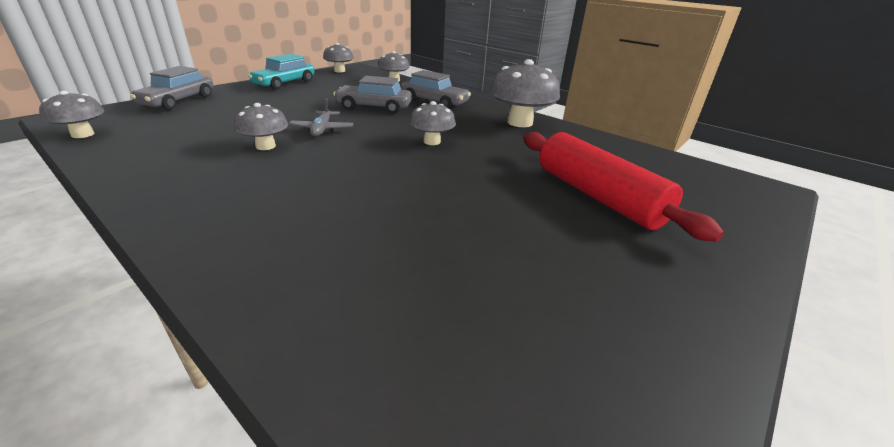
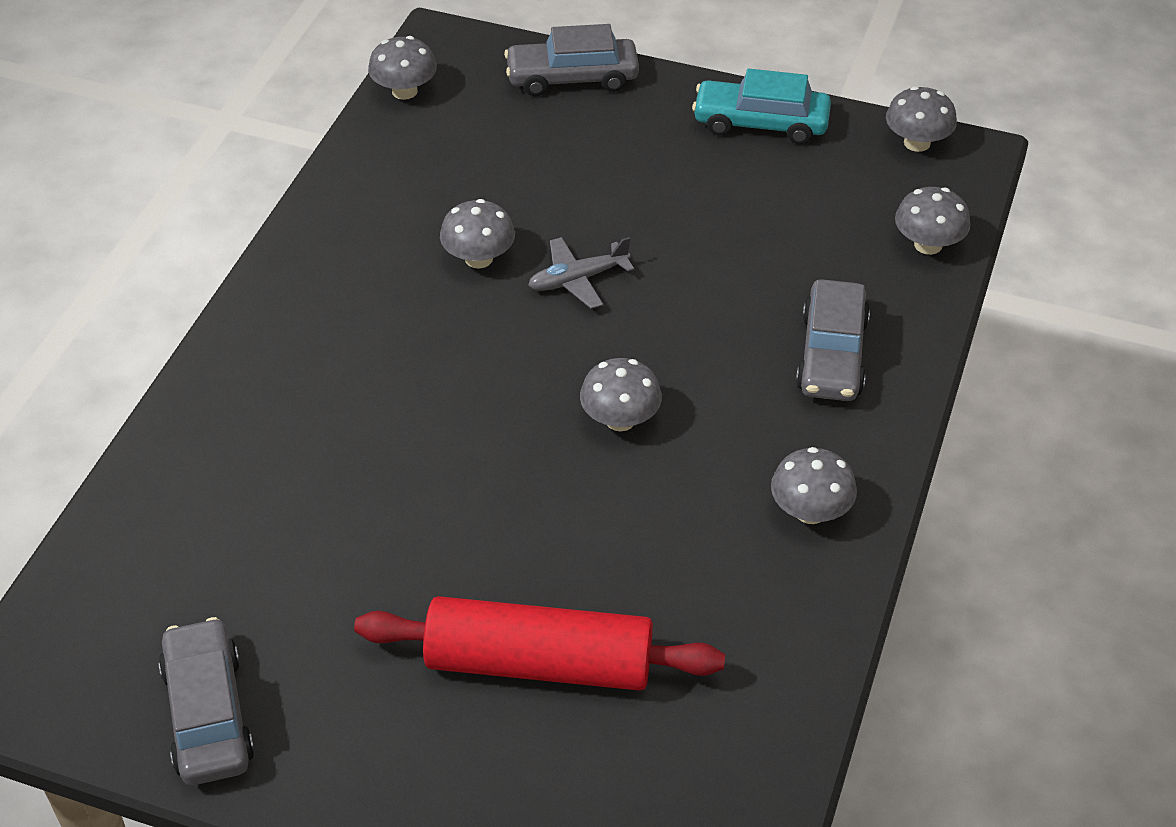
camera: 70 degrees right, 15 degrees up
(374, 107) = (728, 289): grey car -> grey car (208, 714)
(519, 122) = (810, 511): grey mushroom -> grey mushroom, size x0.59
(597, 196) = (539, 664): red rolling pin -> red rolling pin turned 60 degrees clockwise

